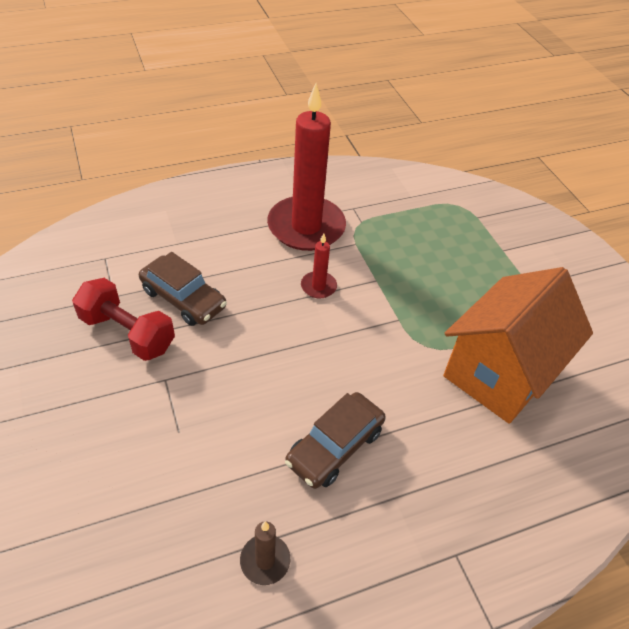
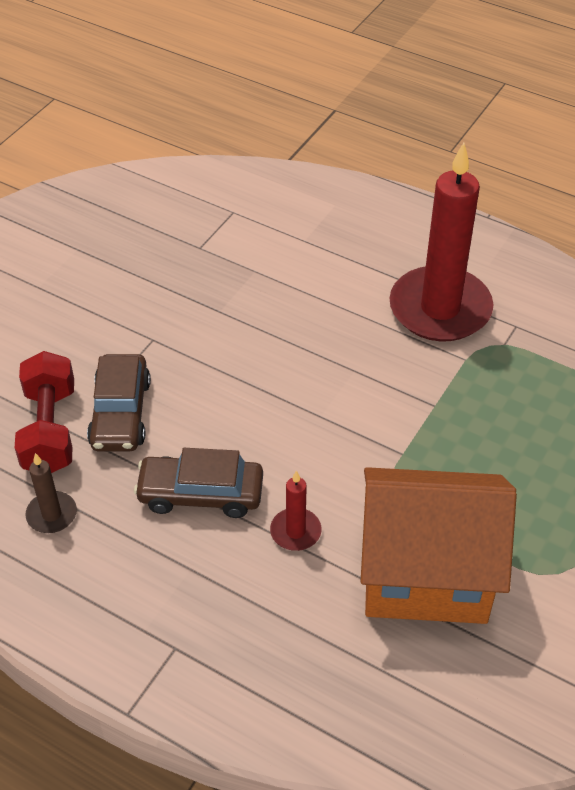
camera: 55 degrees right, 0 degrees up
(127, 333) = (173, 283): red dumbbell -> red dumbbell (50, 430)
(183, 299) = (247, 289): brown car -> brown car (120, 413)
(318, 286) = (372, 368): red candle -> red candle (295, 531)

